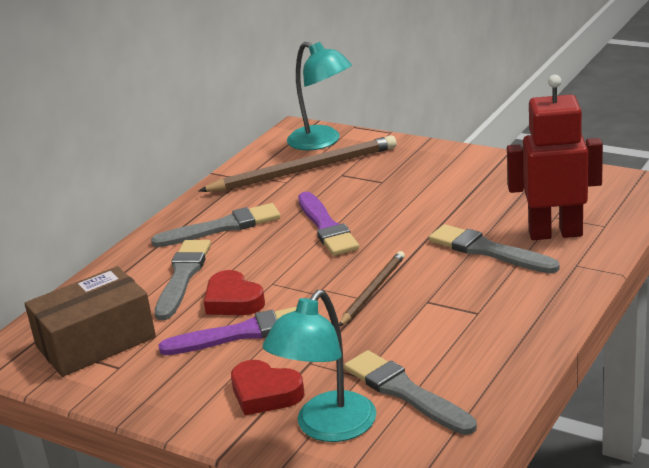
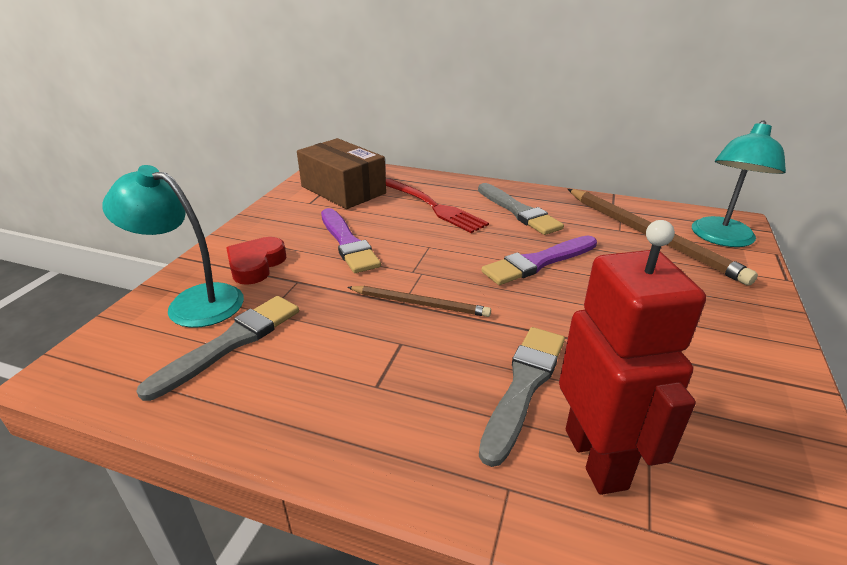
camera: 75 degrees right, 5 degrees up
(183, 277) = (434, 206): grey brush -> red fork
(233, 300) = (398, 232): red heart -> none

